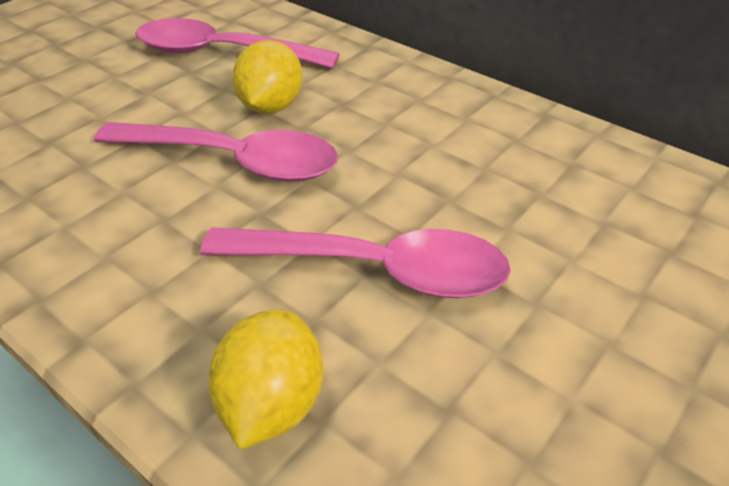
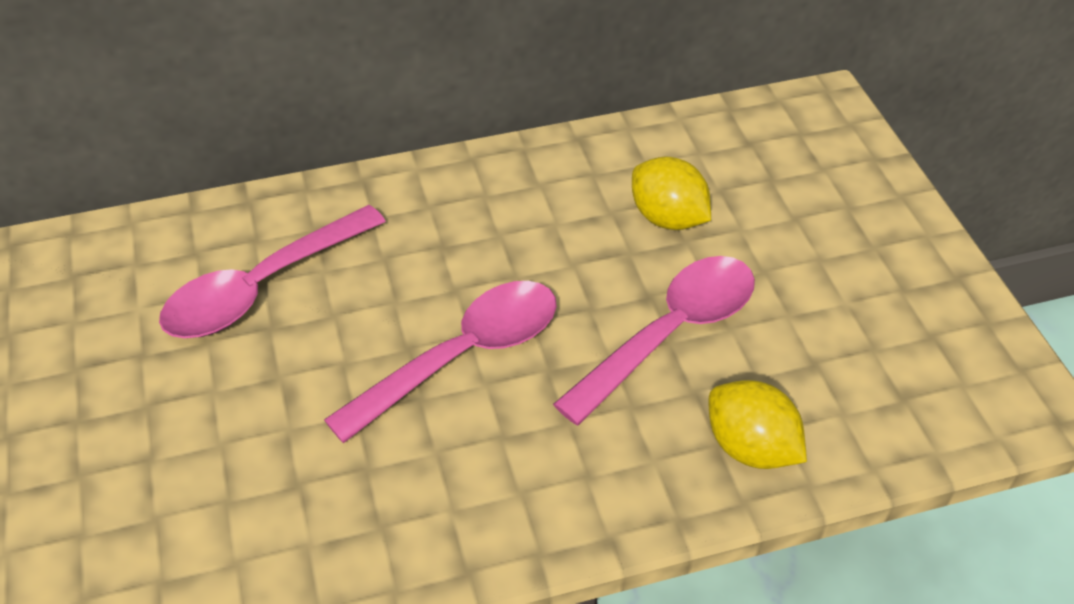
camera: 55 degrees left, 5 degrees up
(271, 106) = (400, 295): yellow lemon -> yellow lemon (668, 218)

